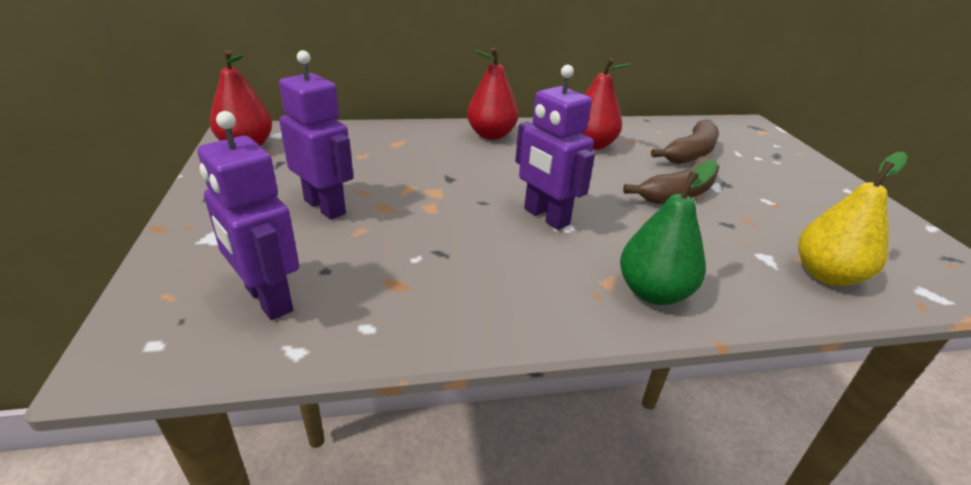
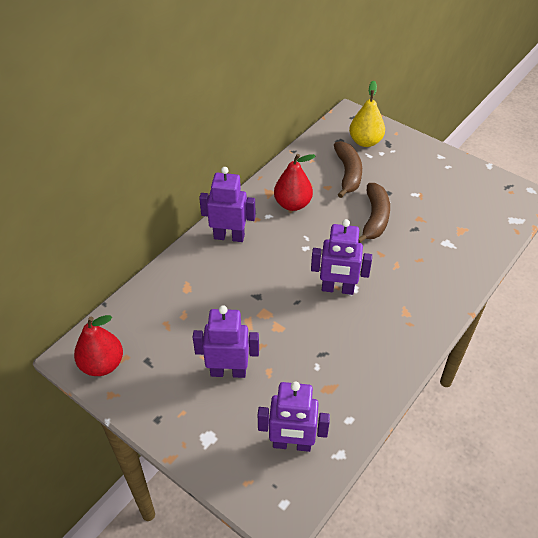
camera: 40 degrees left, 15 degrees up
(491, 135) = (229, 236): red pear -> purple robot
(653, 292) = (427, 304): green pear -> none
(826, 275) = (475, 237): yellow pear -> yellow pear (365, 142)

